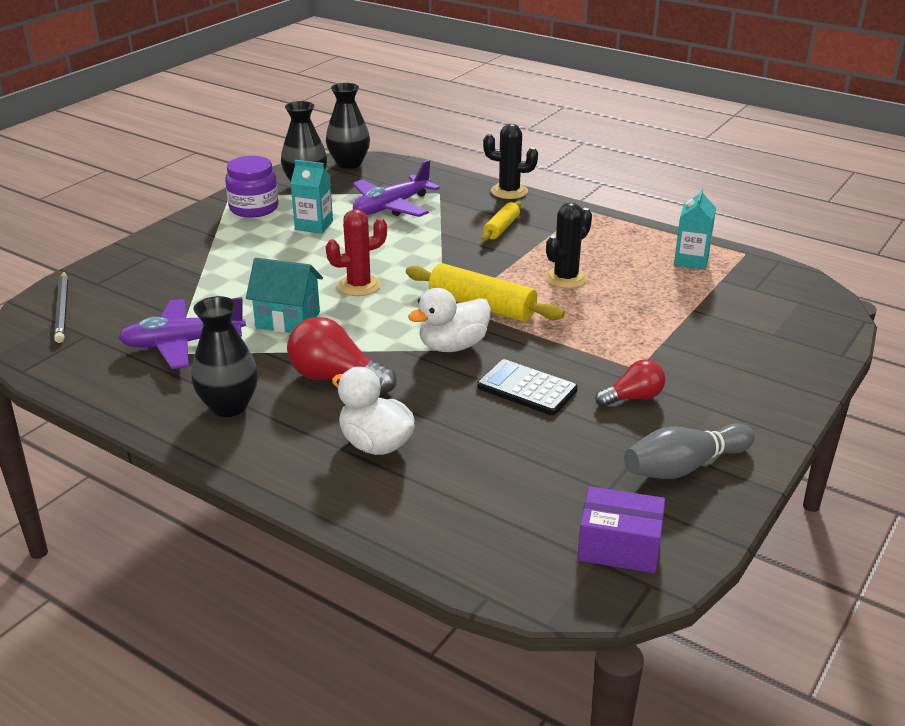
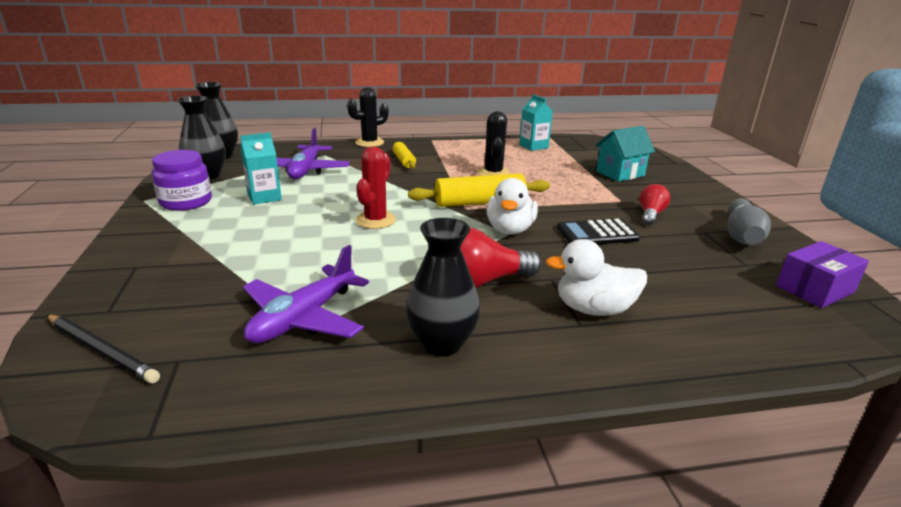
camera: 45 degrees left, 5 degrees down
(288, 320) = (365, 261): turquoise house -> turquoise house (620, 173)

